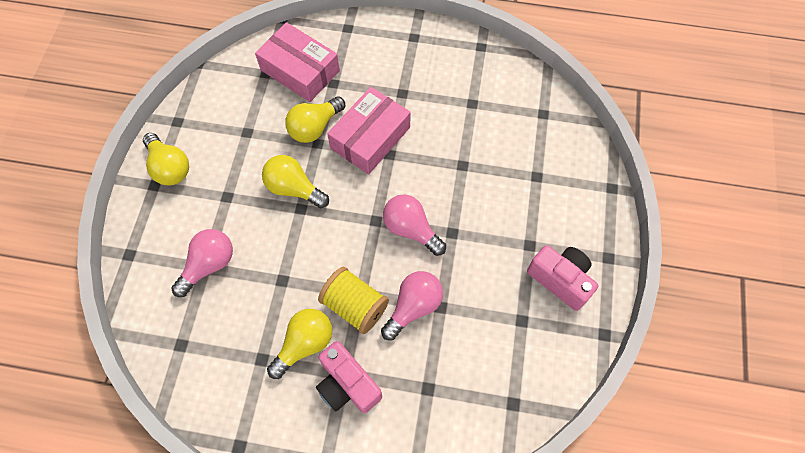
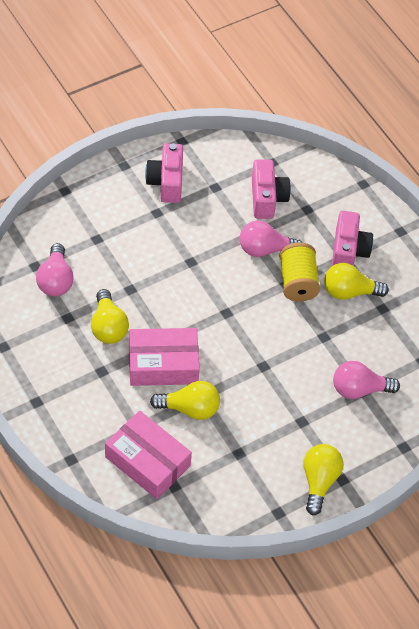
camera: 135 degrees left, 10 degrees down
(294, 188) = (253, 382): yellow light bulb -> yellow light bulb (108, 327)
(300, 70) = (147, 461): pink box -> pink box turned 45 degrees counterclockwise
(411, 229) = (212, 287): pink light bulb -> pink light bulb (55, 280)
(471, 359) = (267, 198): none -> pink camera

